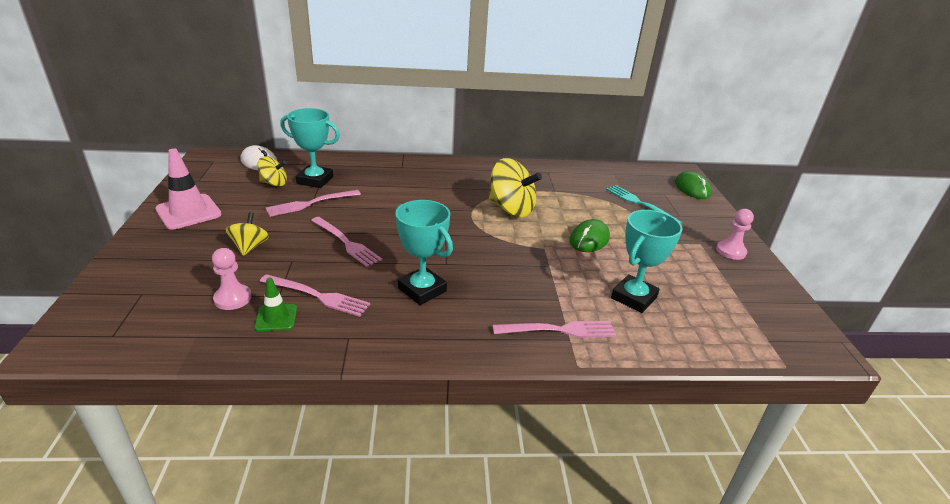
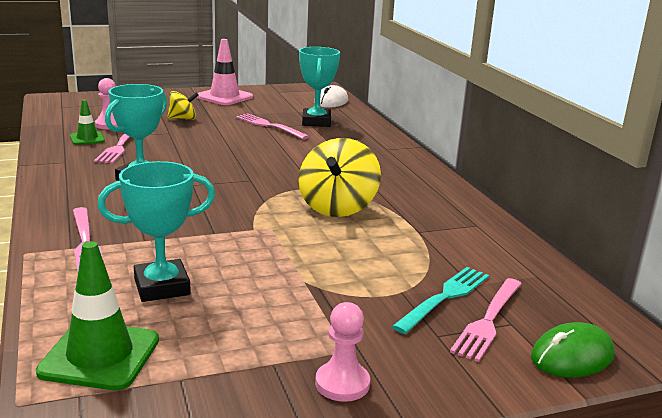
camera: 75 degrees right, 10 degrees down
(274, 183) = (295, 111): yellow spinning top -> none
(346, 243) = (208, 145): pink fork -> pink fork (488, 321)
(589, 239) = (295, 257): green mouse -> none
(633, 298) = (162, 287): turquoise trophy -> turquoise trophy turned 45 degrees counterclockwise
(725, 330) = (100, 356): none -> green traffic cone

